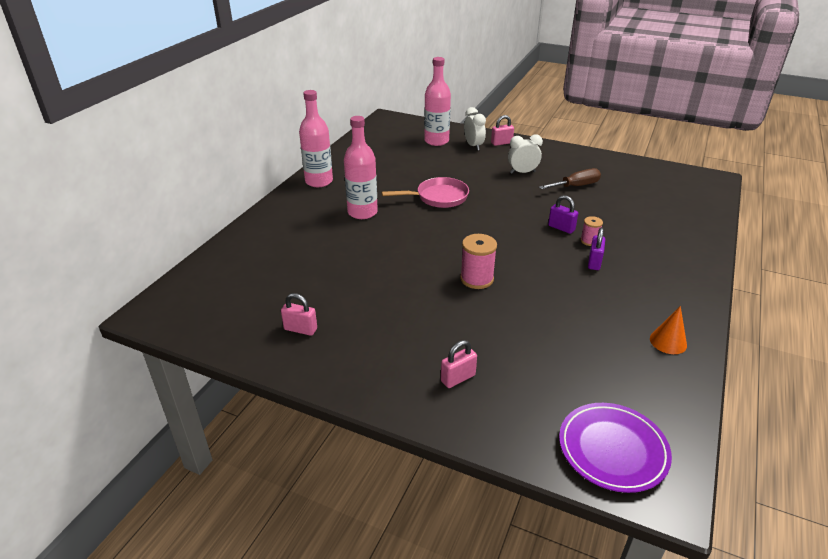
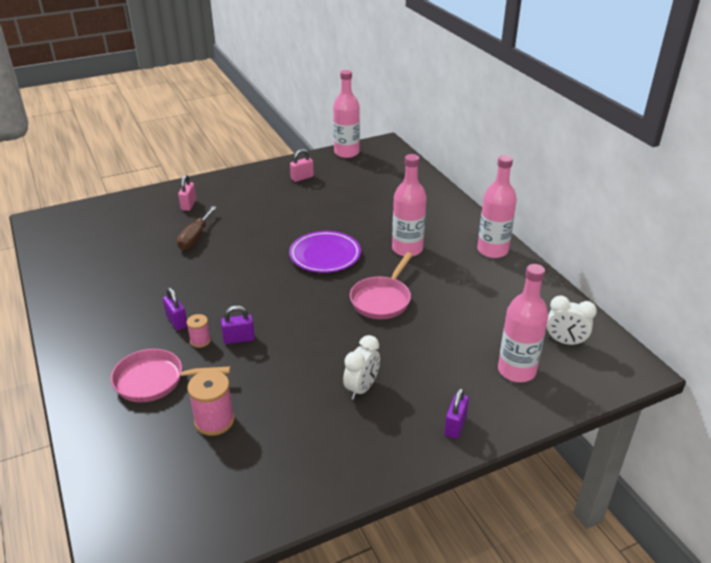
camera: 130 degrees right, 0 degrees up
(200, 330) = (346, 153): none -> pink bottle
(473, 146) = (471, 394): white clock -> white clock (565, 342)
(476, 279) = (249, 255): pink spool -> pink spool (214, 421)
(501, 143) = (455, 425): pink padlock -> purple padlock
(576, 186) = (284, 408): brown screwdriver -> brown screwdriver (195, 238)
(612, 450) = (77, 221): purple plate -> purple plate (325, 255)
(643, 236) = (154, 380): none -> pink pan
(668, 341) = (74, 291): orange cone -> none

